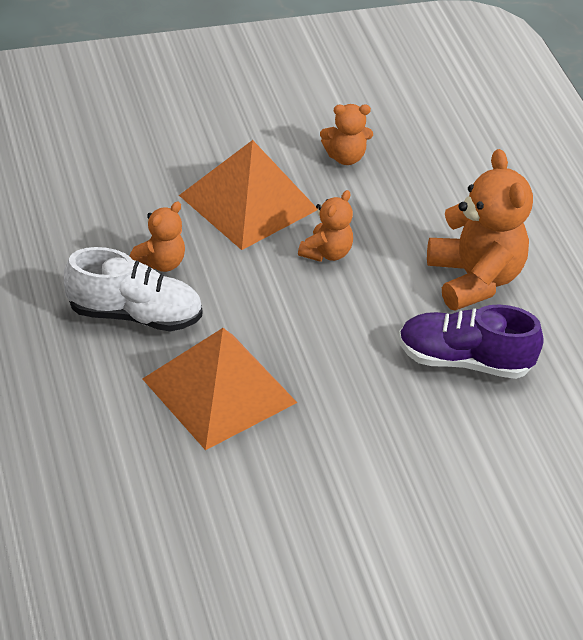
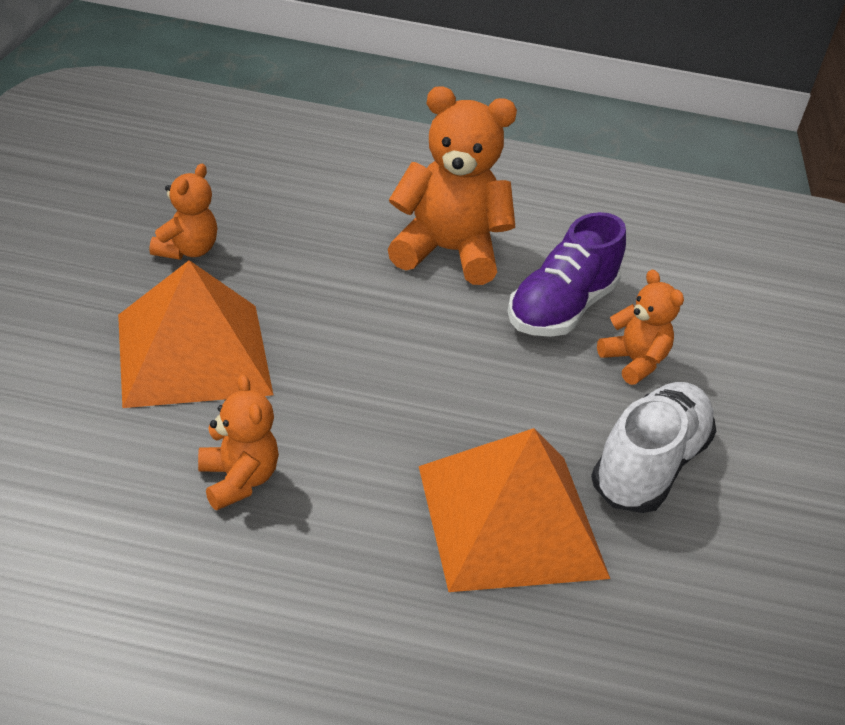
camera: 65 degrees left, 5 degrees down
(134, 315) = (320, 549): white shoe -> white shoe (648, 466)
(326, 253) = (332, 331): orange teddy bear -> orange teddy bear (633, 362)

